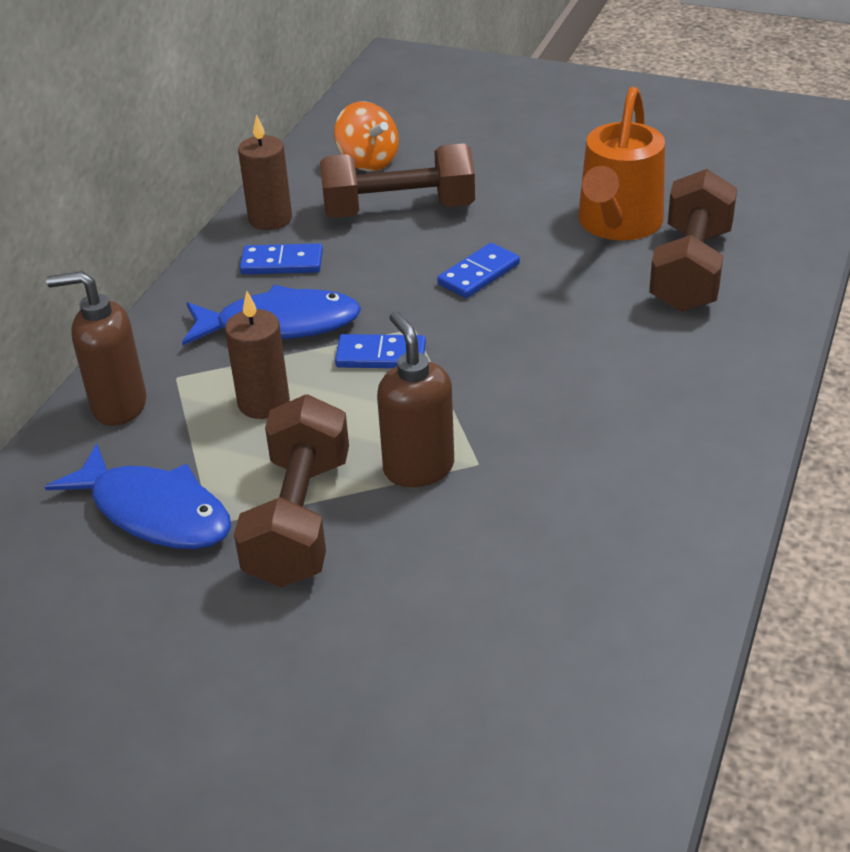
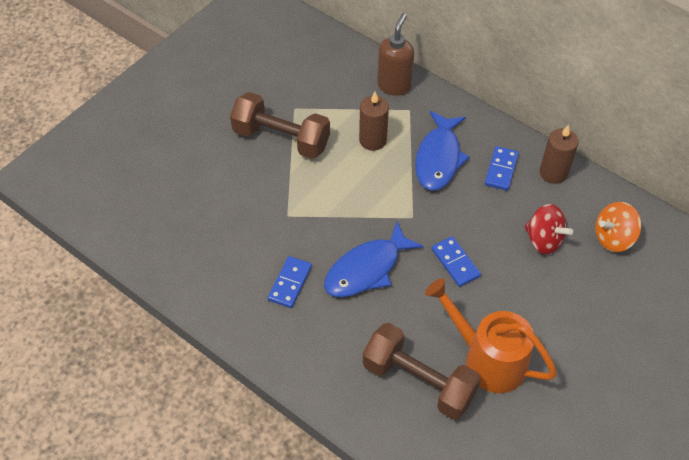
camera: 105 degrees right, 15 degrees up
(154, 512) = (311, 90): blue fish -> blue fish (367, 269)
(381, 355) = (393, 196): blue domino -> blue domino (290, 283)
(399, 210) = (543, 240): brown dumbbell -> red spinning top
(418, 468) = (295, 190): brown soap dispenser -> none

